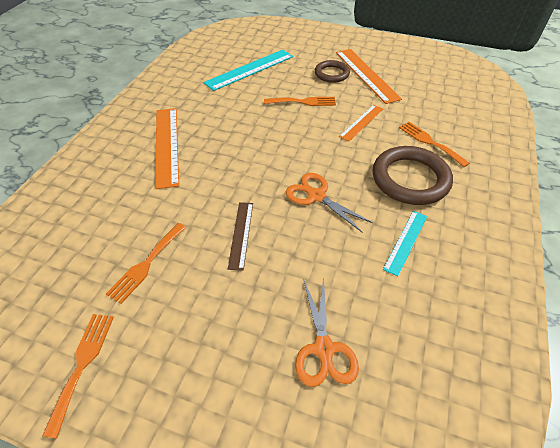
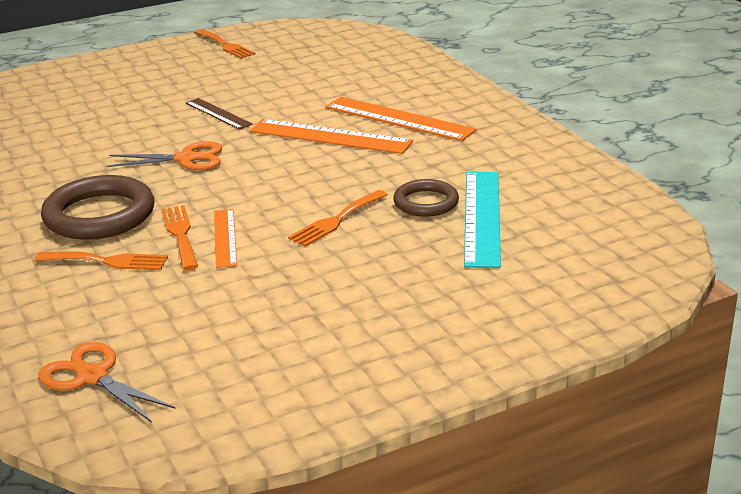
camera: 135 degrees right, 20 degrees down
(146, 264) = (263, 76): orange fork -> orange fork (180, 234)
(324, 348) = (77, 106): orange scissors -> orange scissors (92, 377)
(331, 74) = (361, 275): brown ring -> brown ring (426, 202)
(366, 75) = (307, 304): orange ruler -> orange ruler (330, 137)
(406, 241) = (61, 172): turquoise ruler -> none

